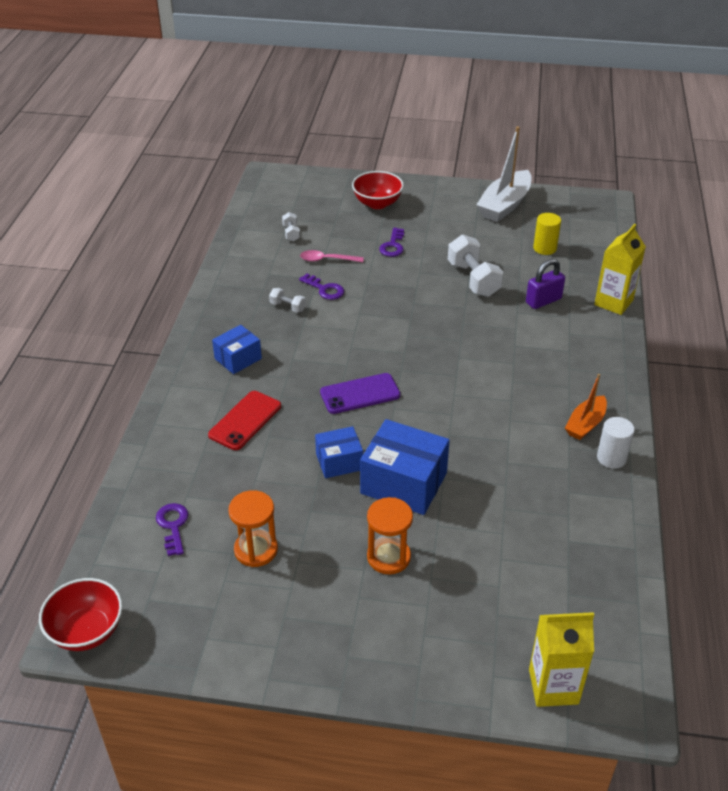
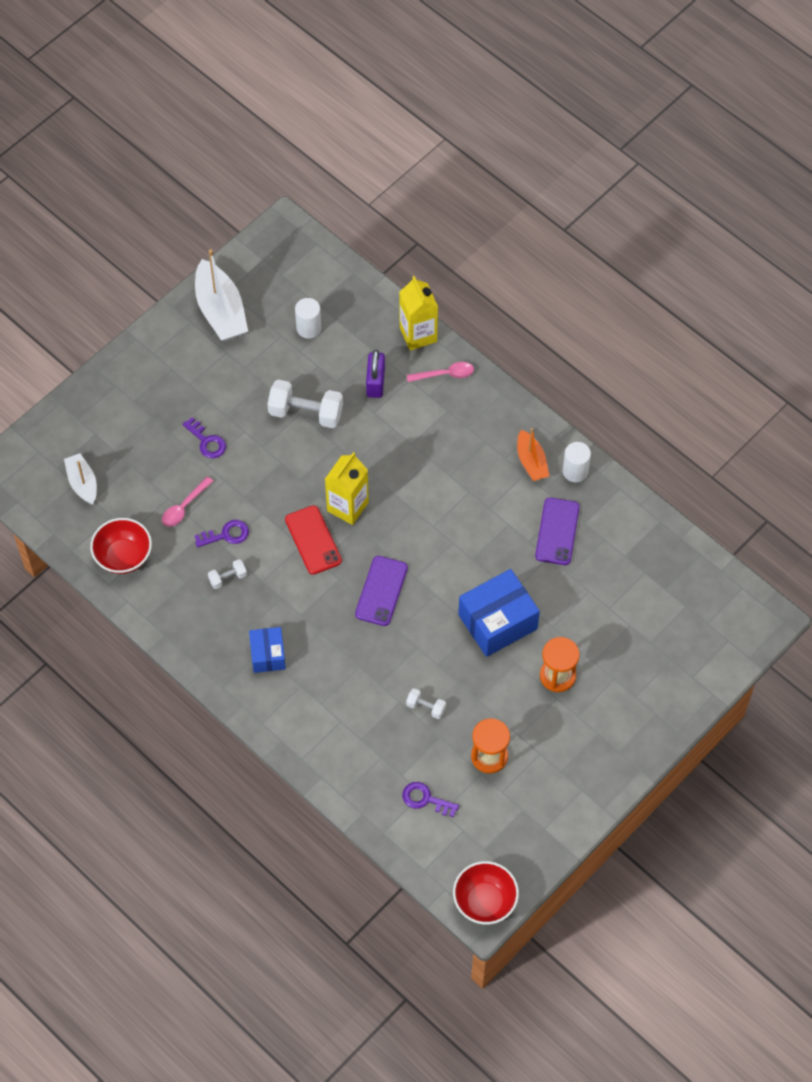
camera: 55 degrees left, 20 degrees up
(245, 420) = (348, 691): red phone -> red phone (313, 540)
(291, 233) = (118, 511): white dumbbell -> white dumbbell (426, 707)
(297, 209) = (82, 483): none -> white boat
(339, 462) = (444, 651): blue box -> none
(377, 203) = (129, 410): red bowl -> red bowl (123, 556)
(538, 477) = (557, 531): none -> purple phone
(544, 248) = (308, 328): yellow cylinder -> white cylinder
(553, 686) = (723, 649): yellow carton -> yellow carton (347, 506)
(599, 333) = (445, 374): none -> pink spoon

